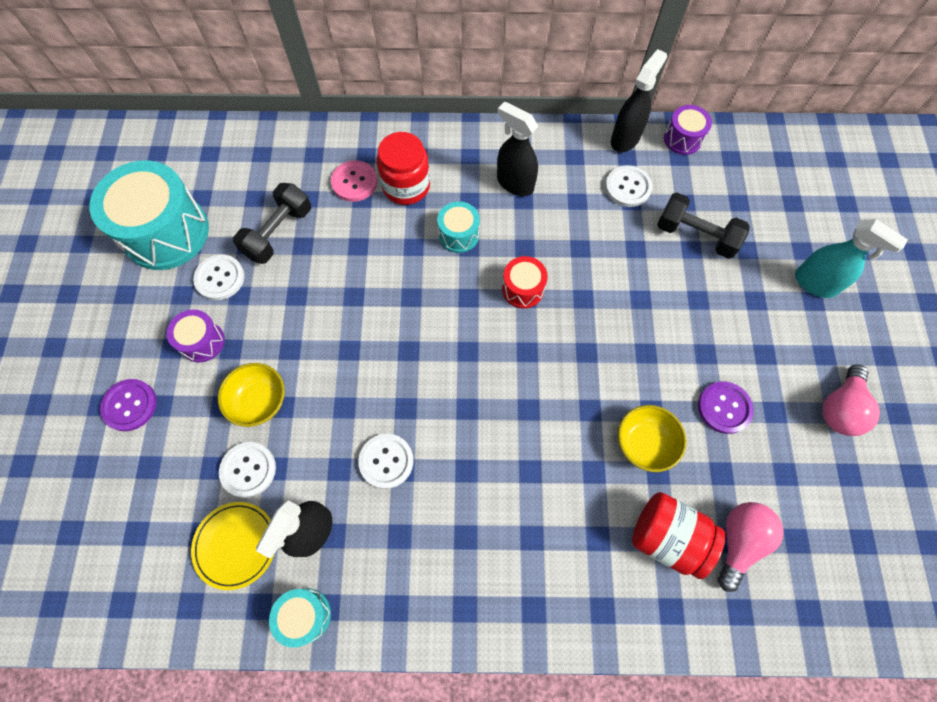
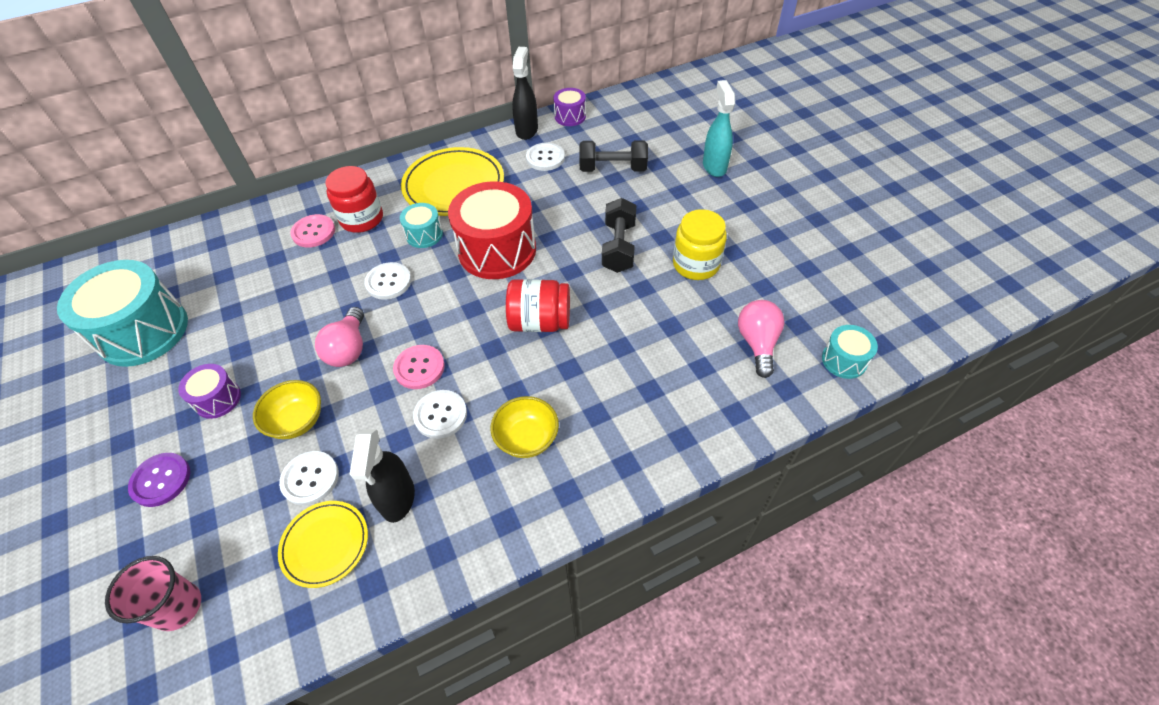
camera: 25 degrees left, 15 degrees down
(103, 540) = (178, 607): none -> pink cup
(220, 278) = (214, 345): white button -> white button (388, 282)
(278, 233) = (258, 291): black dumbbell -> black dumbbell (618, 247)
(305, 615) = (422, 569): turquoise drum -> turquoise drum (844, 360)
(388, 397) = (419, 368): none -> pink button
(514, 183) = (454, 186): black spray bottle -> yellow plate
(523, 289) = (497, 250): red drum -> red drum, size x2.07
(644, 443) = (650, 311): yellow bowl -> yellow bowl (527, 438)
(667, 537) = (703, 365): red jar -> red jar (540, 322)
(724, 408) = (696, 264): purple button -> yellow jar
(815, 283) = (714, 166): turquoise spray bottle -> turquoise spray bottle turned 105 degrees counterclockwise
(840, 408) = (776, 232): pink light bulb -> pink light bulb (348, 349)

